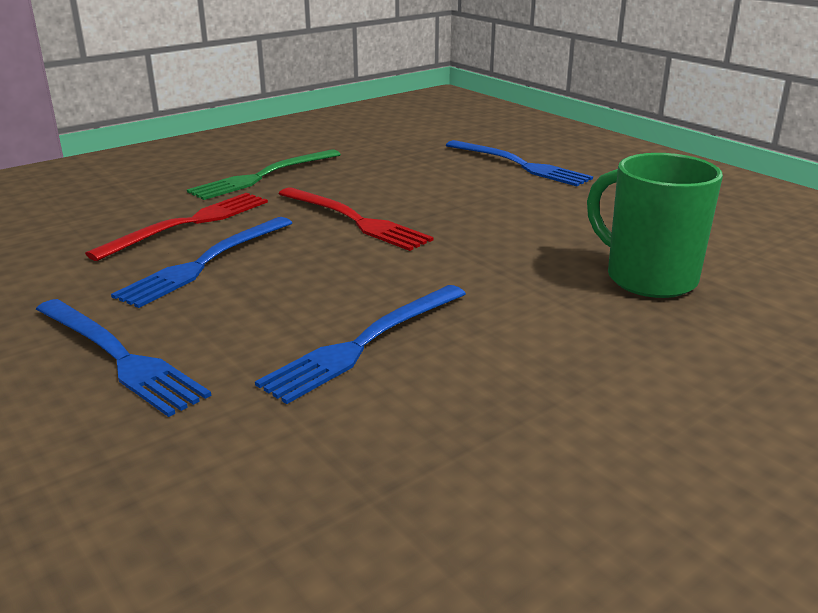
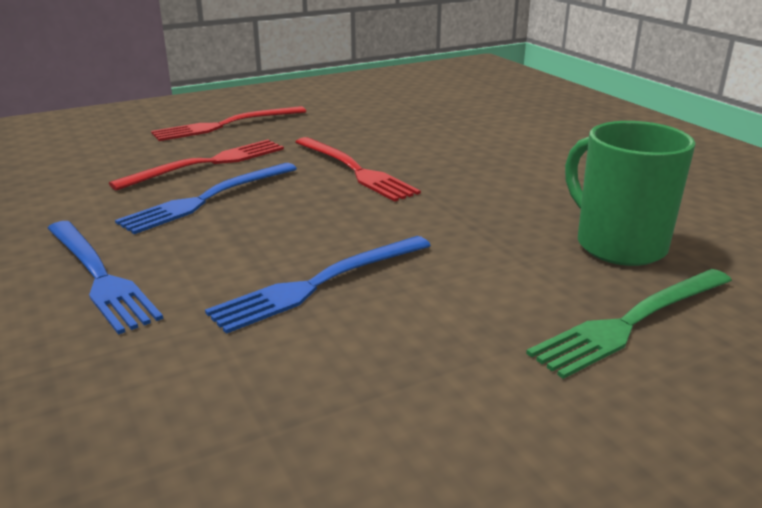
camera: 10 degrees right, 0 degrees up
(191, 179) = (226, 125): none -> red fork
(263, 176) = (289, 126): green fork -> green fork (631, 322)
(519, 165) = (529, 129): blue fork -> none

